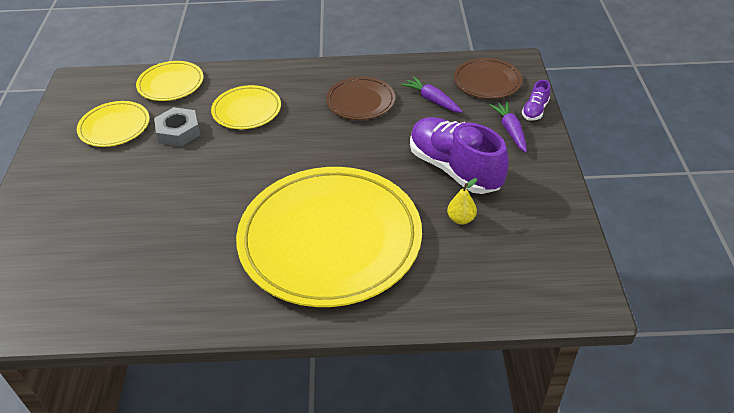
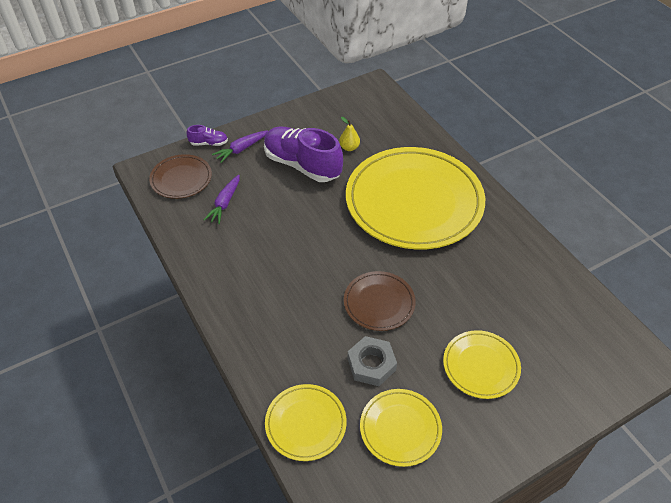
camera: 120 degrees left, 5 degrees up
(247, 110) = (309, 326): yellow plate -> yellow plate (481, 366)
(360, 101) = (251, 248): brown plate -> brown plate (379, 303)
(454, 169) = (302, 165): purple shoe -> purple shoe turned 105 degrees clockwise

